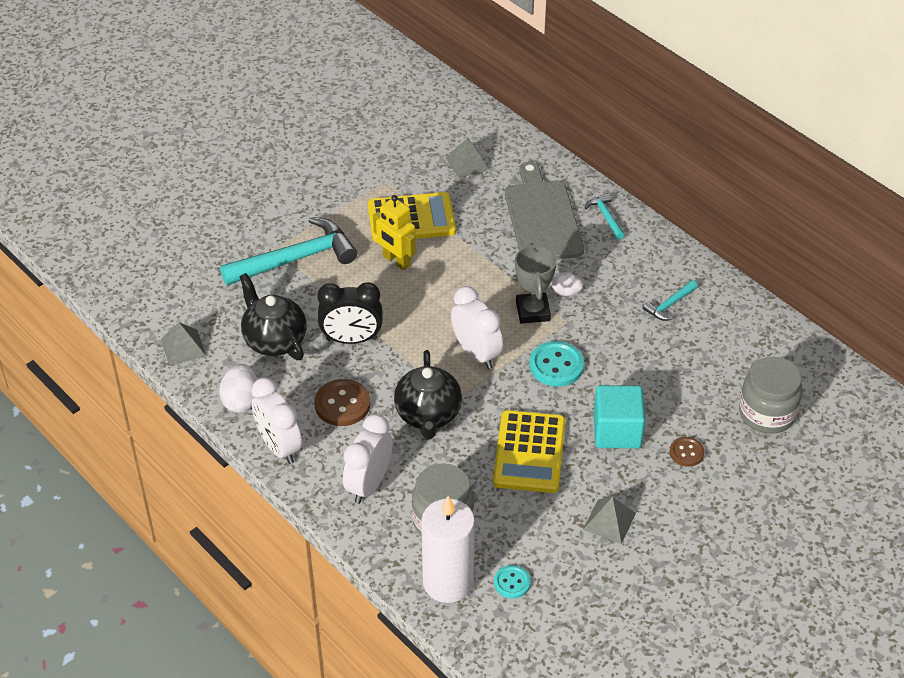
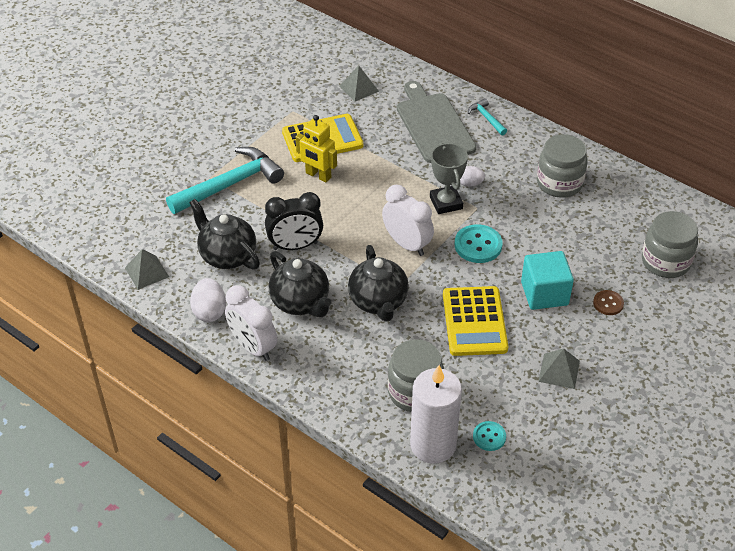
camera: 10 degrees left, 0 degrees up
(342, 404) = (300, 302): brown button -> black teapot
(369, 484) = (341, 369): white clock -> none
(669, 305) = (559, 183): turquoise hammer -> grey jar

